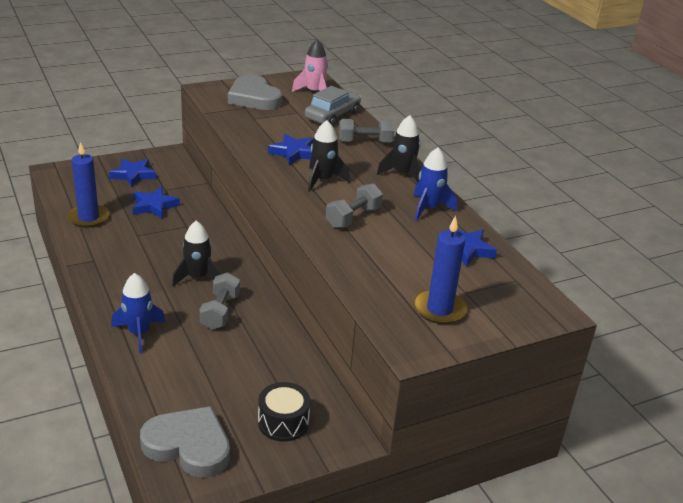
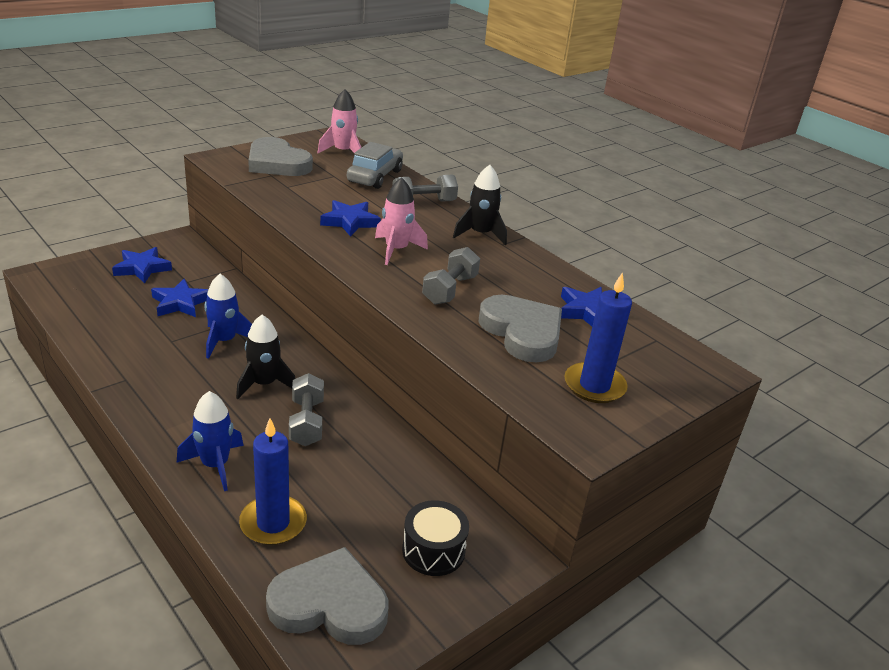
camera: 15 degrees left, 0 degrees up
(88, 218) = (102, 327): blue candle -> blue candle (273, 523)
(322, 180) = (396, 250): black rocket -> pink rocket
(398, 259) = (522, 332): none -> grey heart
(429, 208) = (527, 270): blue rocket -> blue rocket (224, 341)

